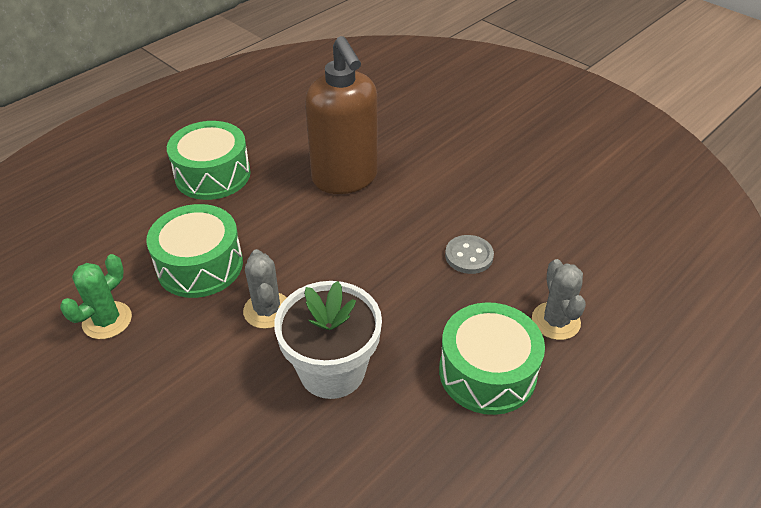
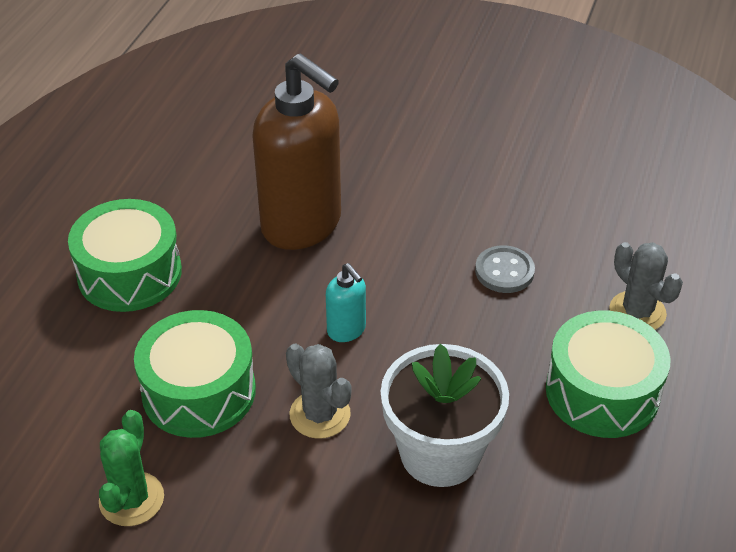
camera: 25 degrees left, 0 degrees up
(326, 259) = (346, 330): none -> turquoise soap dispenser

